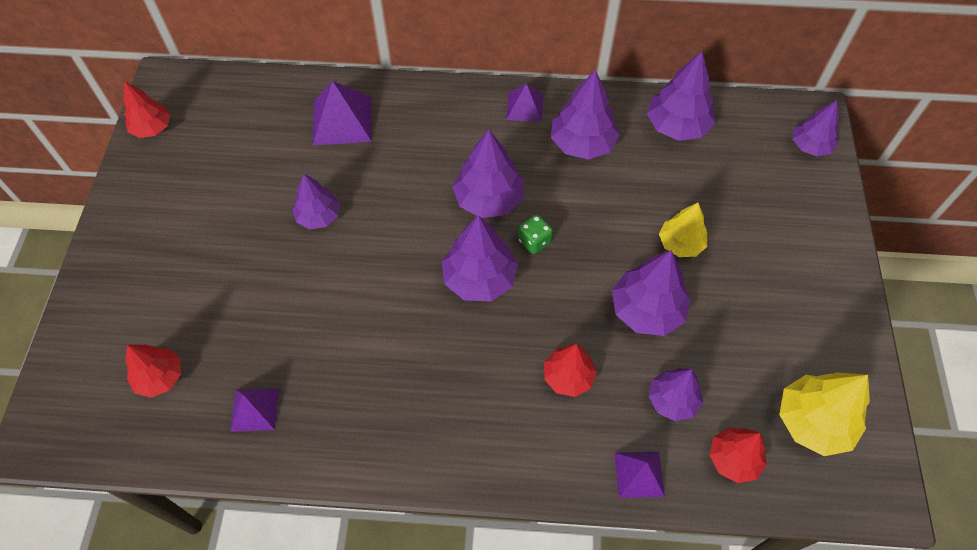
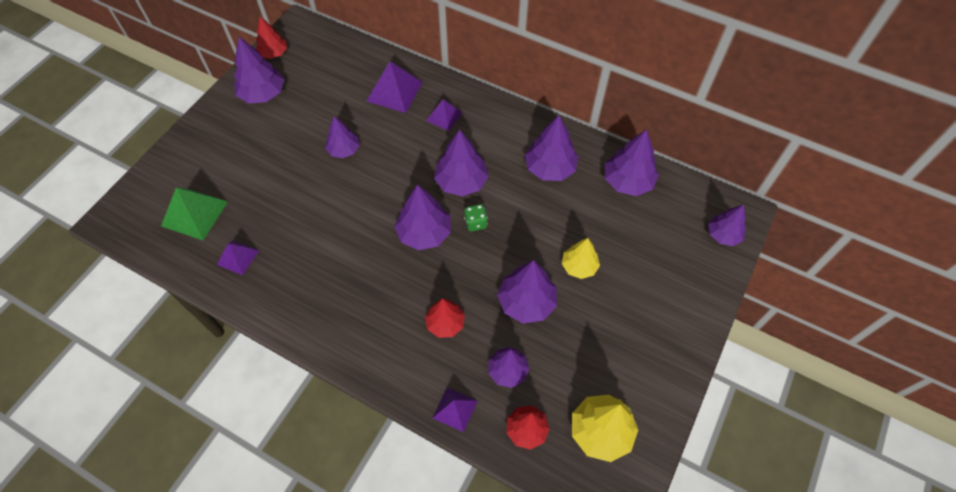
camera: 25 degrees right, 0 degrees up
(160, 377) = (194, 213): red tree -> green pyramid
(167, 185) = (263, 94): none -> purple tree
(525, 107) = (524, 127): purple pyramid -> purple pyramid (444, 116)

